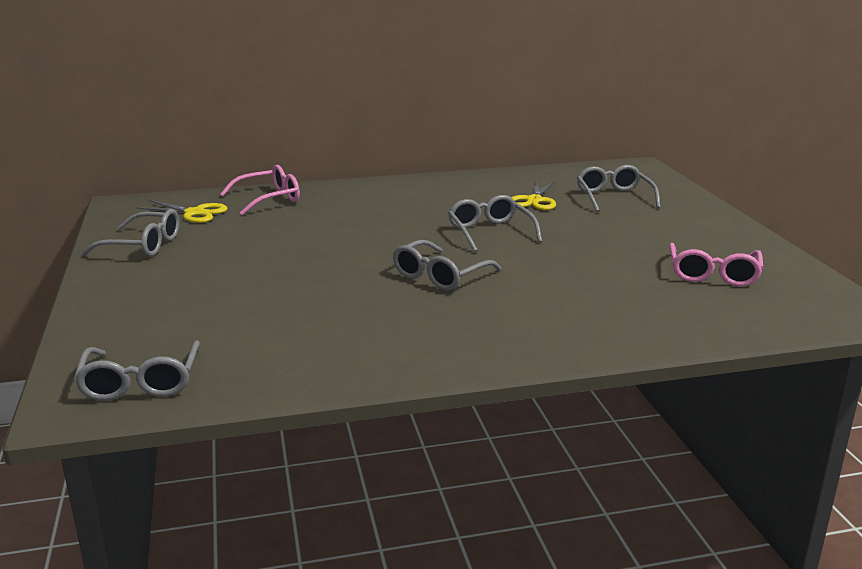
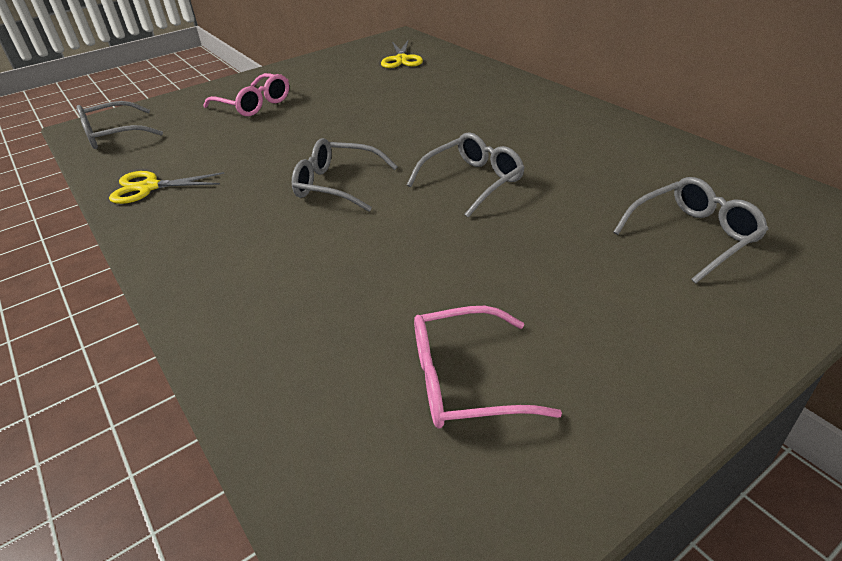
camera: 70 degrees right, 15 degrees up
(143, 245) = (327, 66): grey glasses -> none
(269, 199) = (457, 70): pink glasses -> pink glasses (254, 104)
(534, 200) = (605, 183): yellow scissors -> yellow scissors (149, 187)

